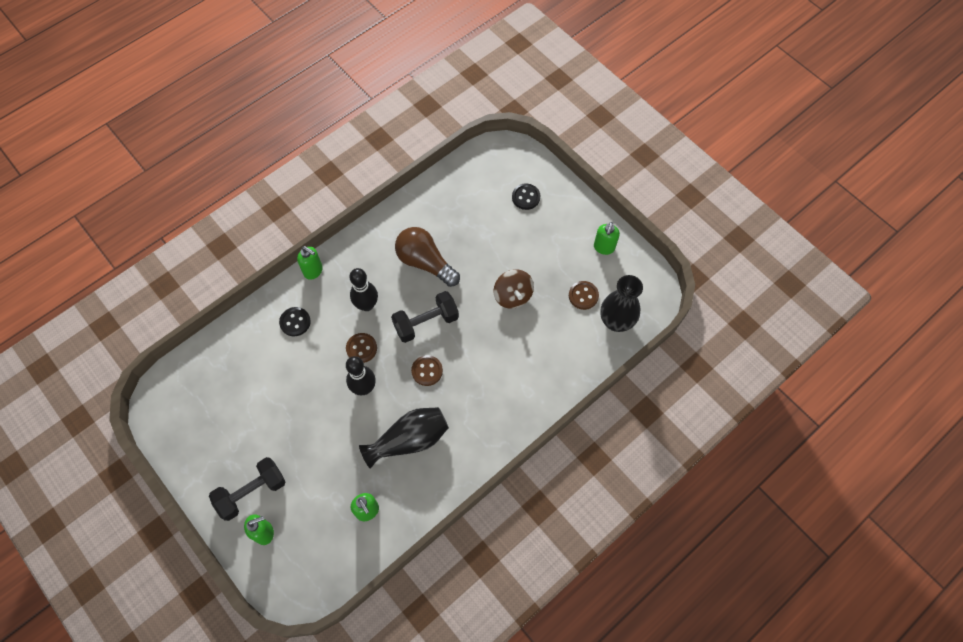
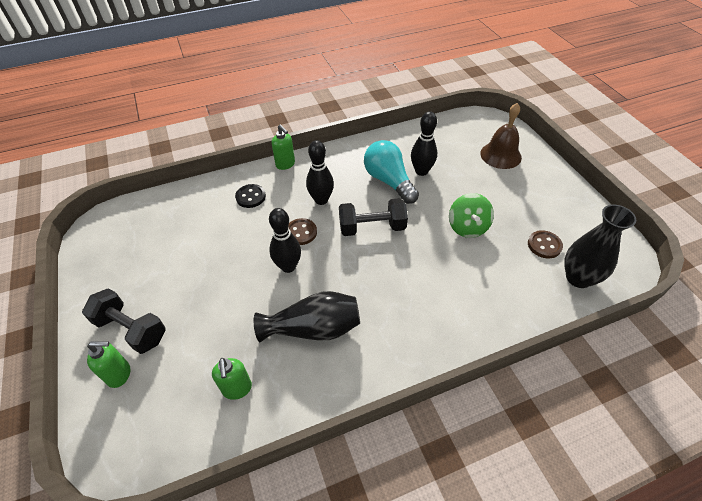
camera: 20 degrees right, 15 degrees down
(252, 492) = (131, 329): black dumbbell -> black dumbbell turned 45 degrees clockwise
(425, 262) = (389, 181): brown light bulb -> turquoise light bulb
(427, 371) = (357, 269): brown button -> none
(453, 241) = (421, 171): none -> black bowling pin
(513, 296) = (467, 227): brown spinning top -> green spinning top
(526, 197) = (500, 155): black button -> brown bell
(604, 248) = (574, 210): green soap dispenser -> none

